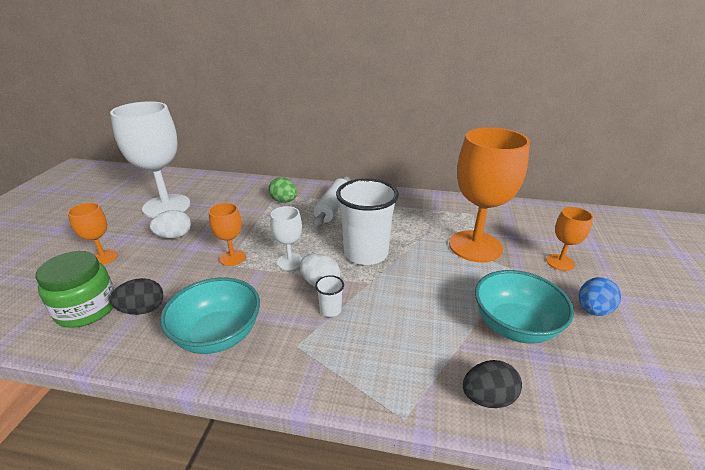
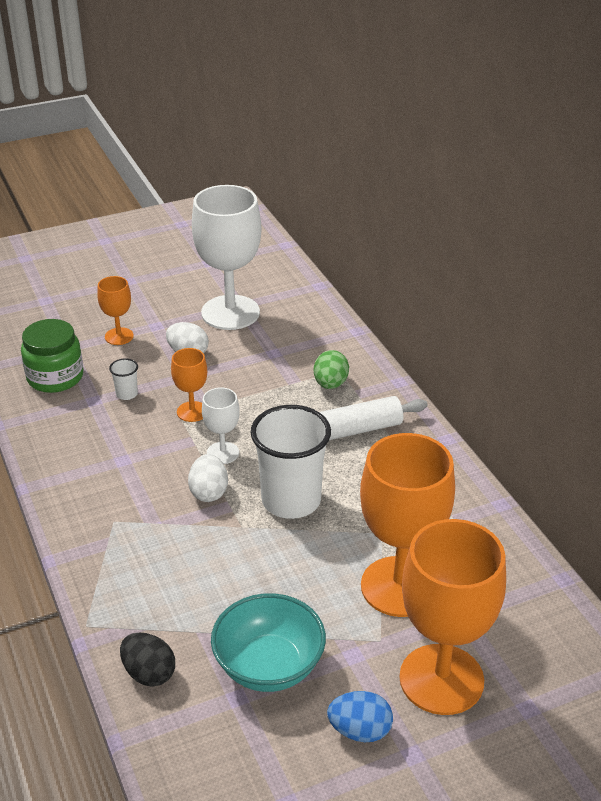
camera: 55 degrees right, 5 degrees up
(142, 310) = (79, 407): black egg -> none
(218, 335) = (87, 468): turquoise bowl -> none
(330, 310) = (176, 519): white cup -> white cup (127, 394)
(560, 262) = (441, 679): orange goblet -> orange goblet, size x2.10

